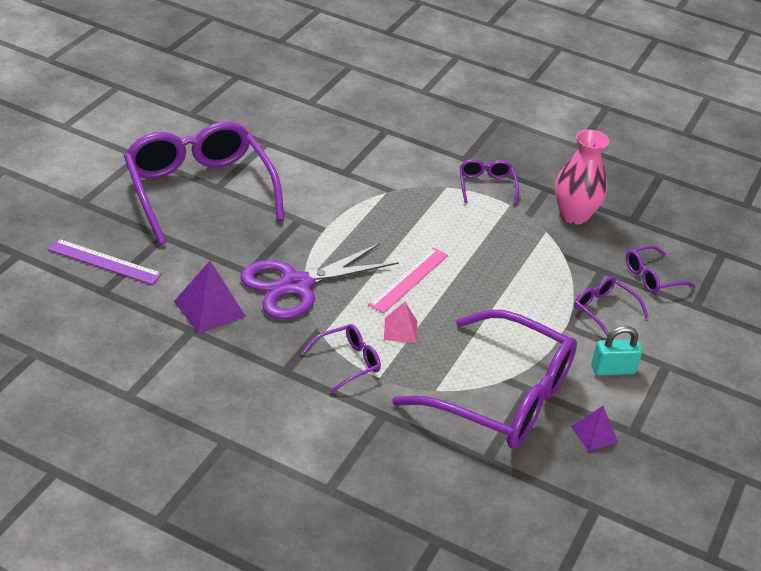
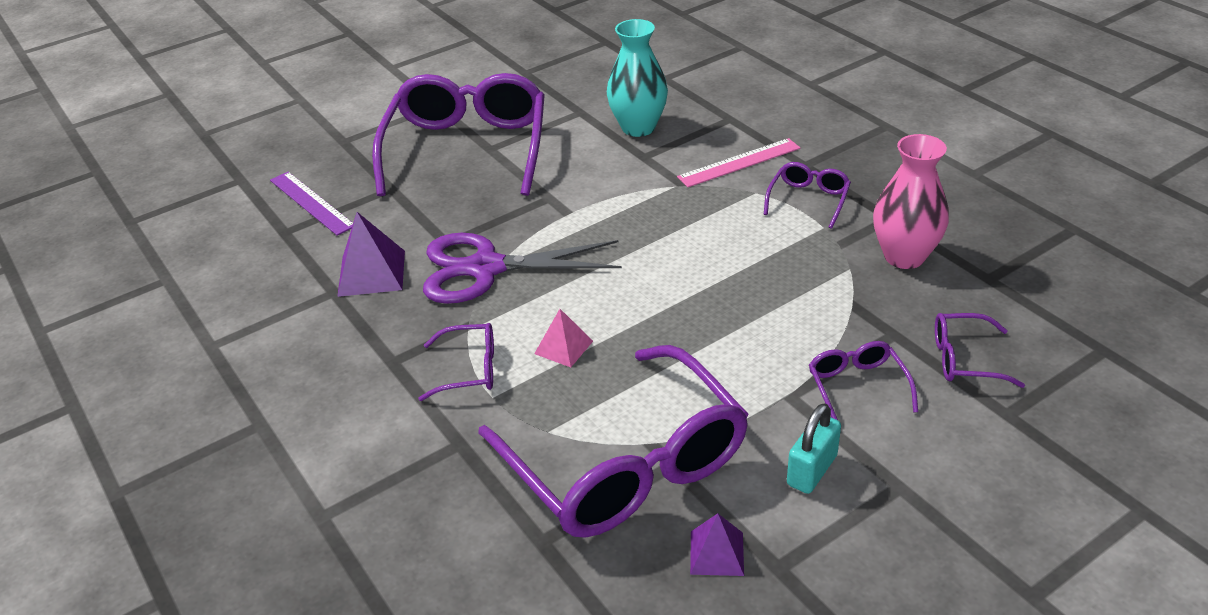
camera: 35 degrees right, 0 degrees up
(322, 149) = (638, 127): none -> turquoise vase
(409, 280) = (622, 290): pink ruler -> pink ruler (739, 163)
(613, 369) = (812, 470): turquoise padlock -> turquoise padlock turned 75 degrees counterclockwise

